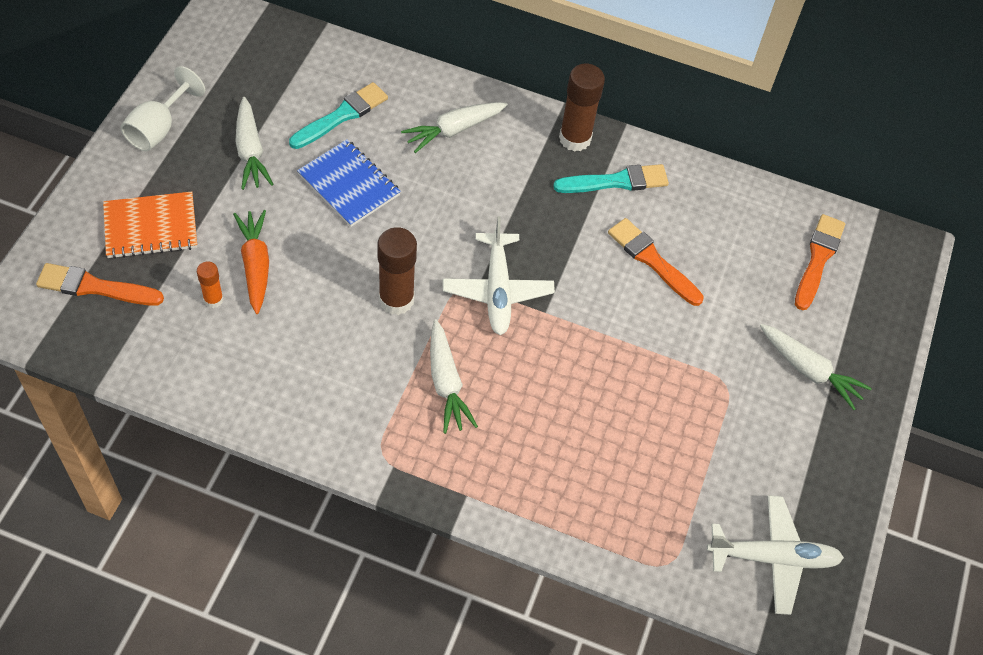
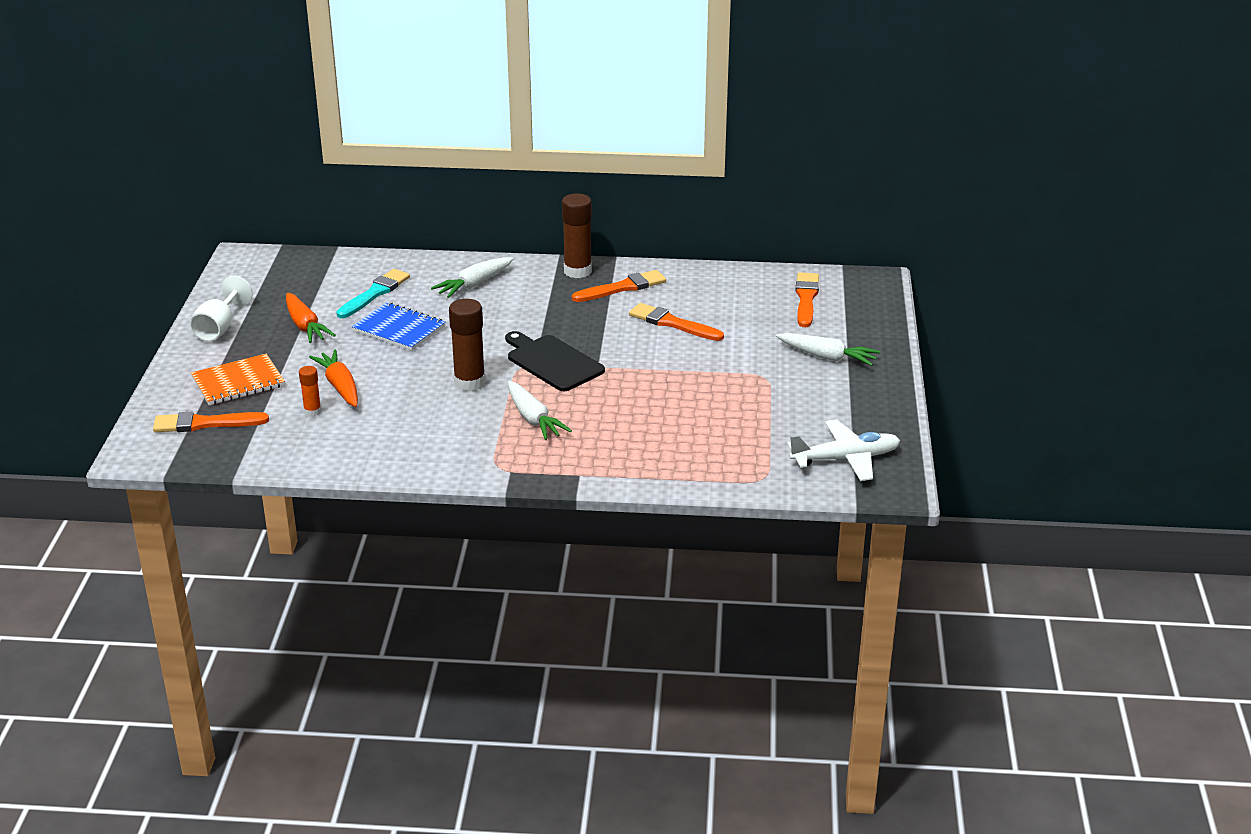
camera: 10 degrees left, 25 degrees down
(250, 151) = (305, 326): white carrot -> orange carrot
(497, 290) = (552, 362): white plane -> black cutting board
(616, 181) = (622, 288): turquoise brush -> orange brush

